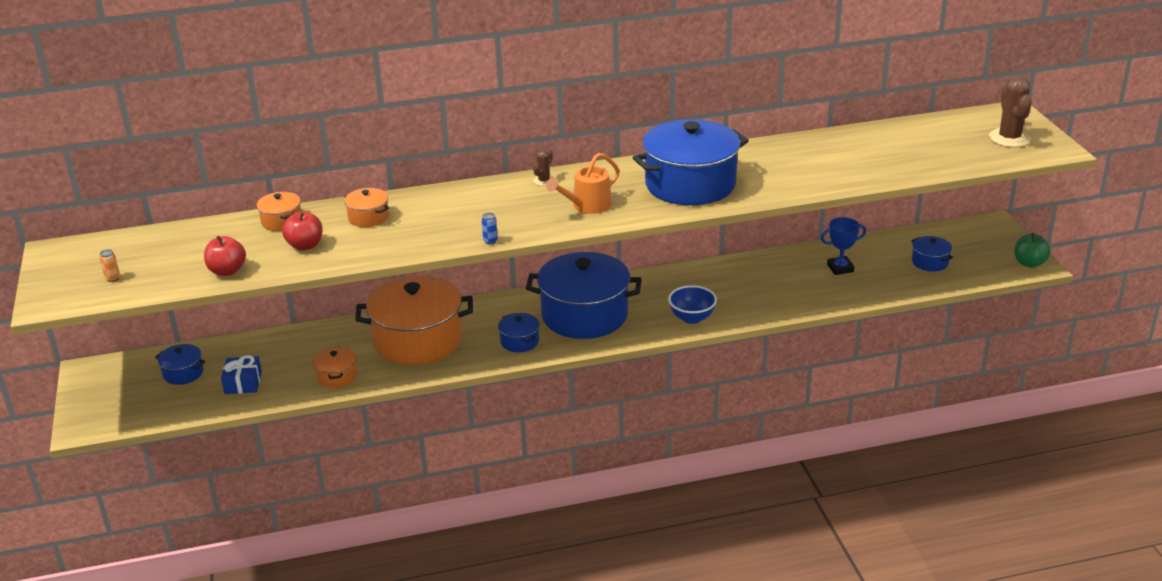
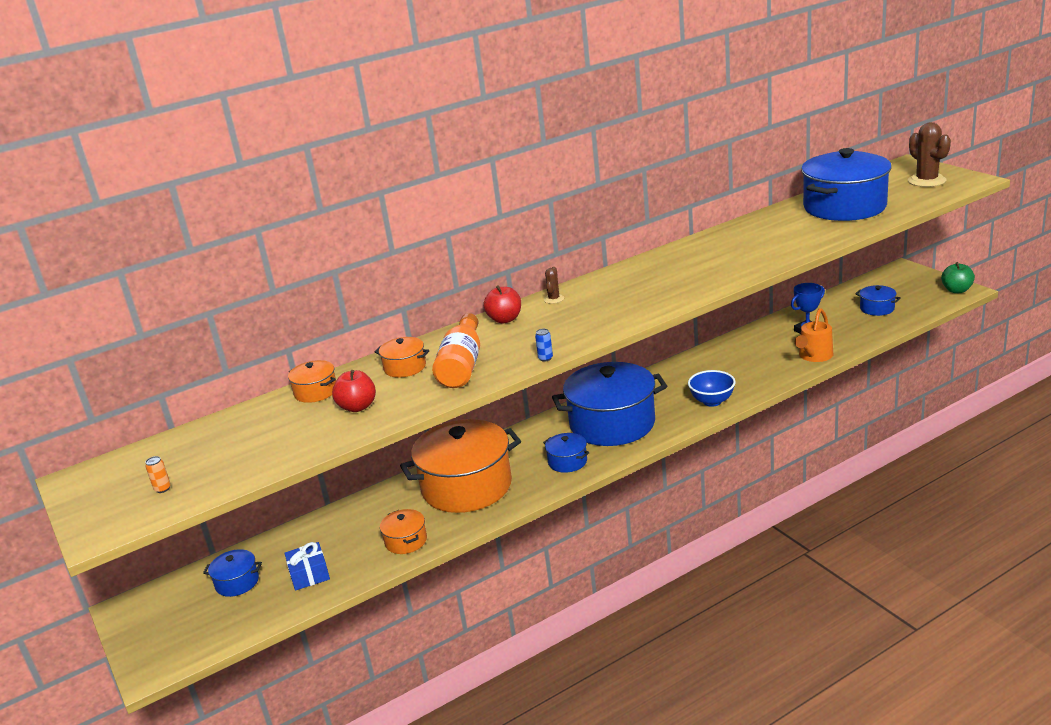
camera: 15 degrees left, 5 degrees down
(227, 271) = (289, 450): red apple -> red apple (505, 319)
(416, 229) = (462, 365): none -> orange bottle
(587, 206) = (613, 309): orange watering can -> orange watering can (814, 356)
(690, 184) = (692, 271): blue pot -> blue pot (844, 207)

